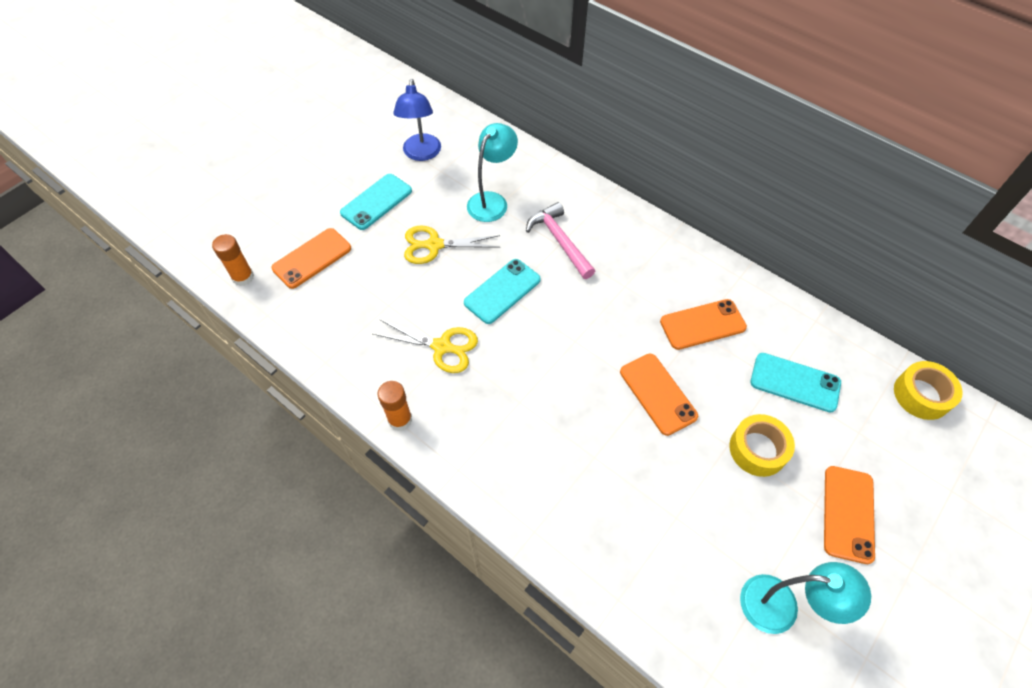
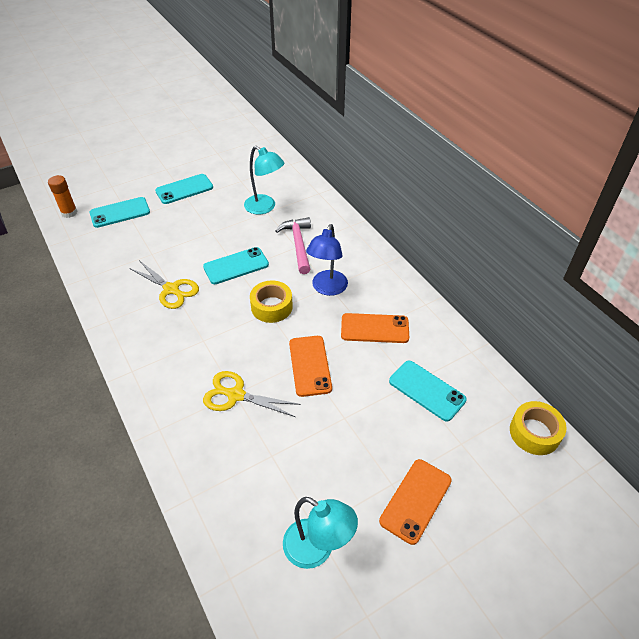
camera: 20 degrees right, 10 degrees down
(312, 258) = (120, 213): orange phone -> turquoise phone
(400, 419) = (113, 327): orange glue stick -> none
(421, 154) = (234, 167): blue lamp -> blue lamp (327, 288)
(434, 245) = (206, 225): yellow scissors -> yellow scissors (235, 395)
(492, 201) = (265, 207): turquoise lamp -> turquoise lamp turned 75 degrees clockwise
(757, 449) = (366, 428): yellow tape -> yellow tape (271, 307)

